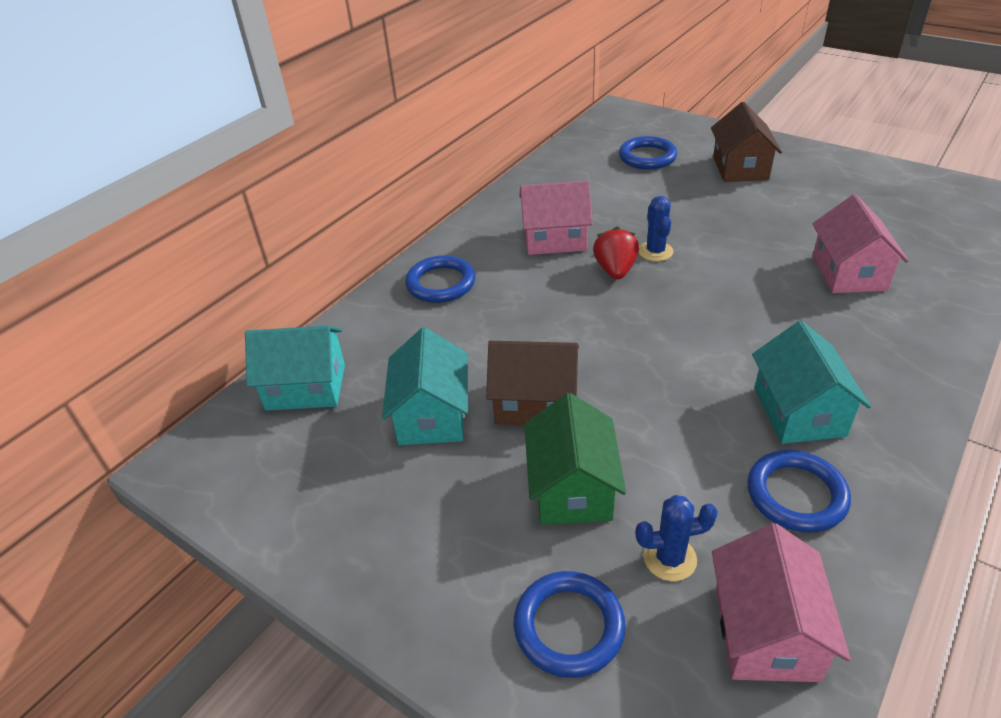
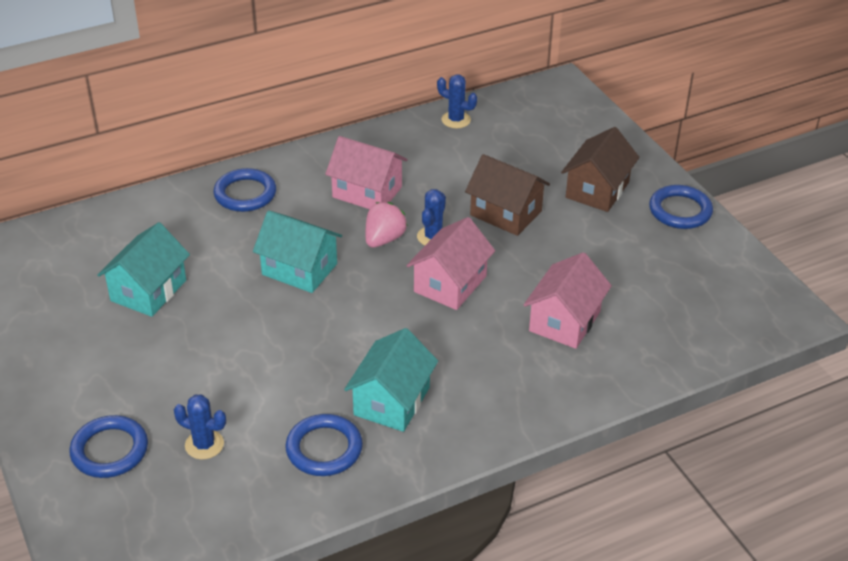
camera: 25 degrees right, 0 degrees up
(306, 387) = (87, 234): turquoise house -> turquoise house (299, 269)
(535, 402) = (222, 313): brown house -> brown house (506, 213)
(566, 160) = (456, 120): none -> blue cactus
(572, 488) = (189, 378): green house -> none
(615, 270) = (384, 239): red strawberry -> pink strawberry
(647, 157) = (529, 145): blue ring -> blue ring (680, 211)
(765, 632) = (215, 507): pink house -> pink house (450, 284)

